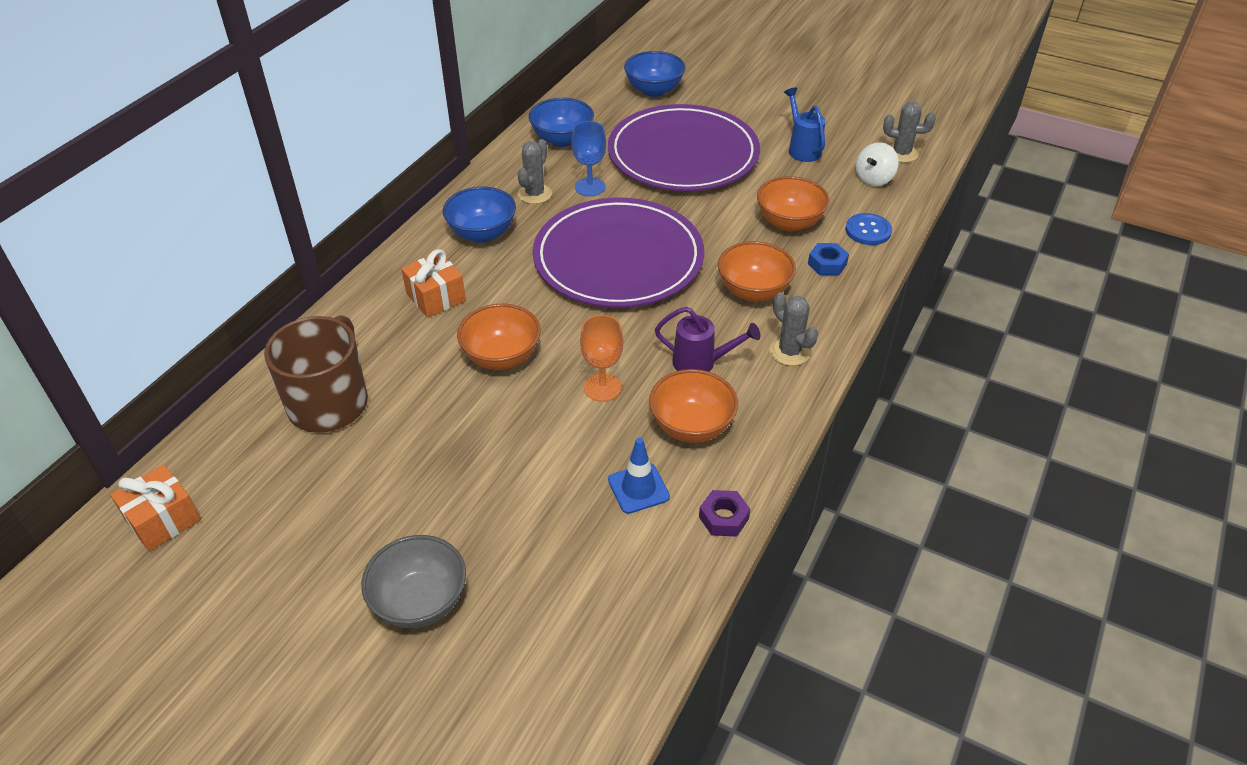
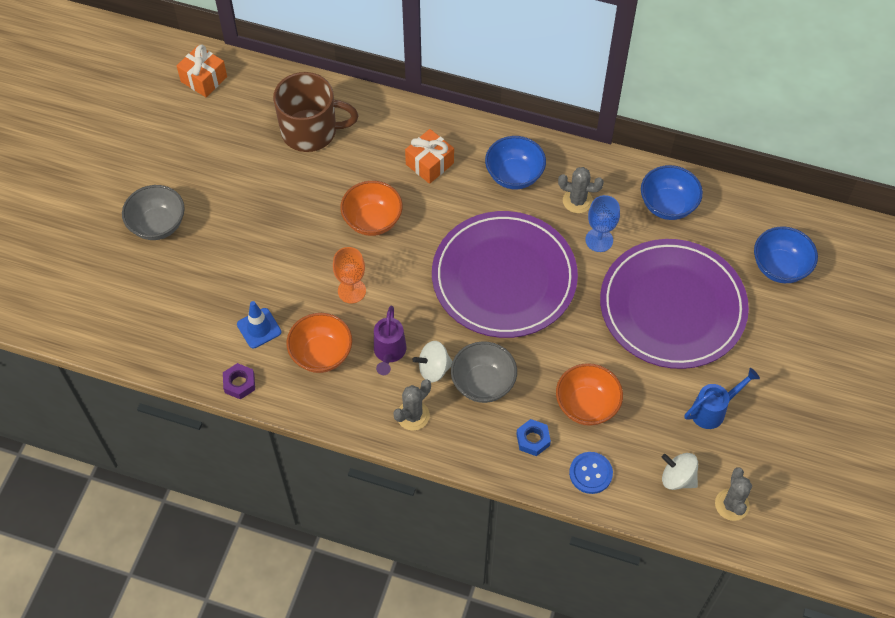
camera: 80 degrees right, 15 degrees up
(729, 327) = (434, 369): none -> white spinning top
(753, 291) = (483, 383): orange bowl -> grey bowl

